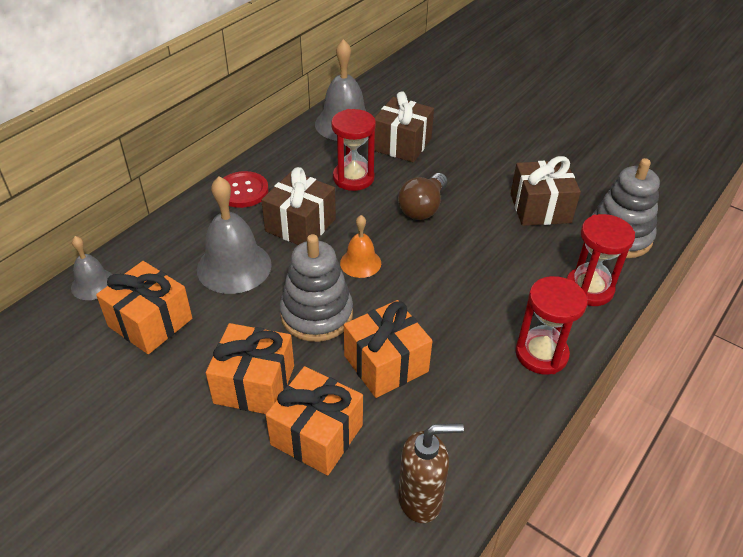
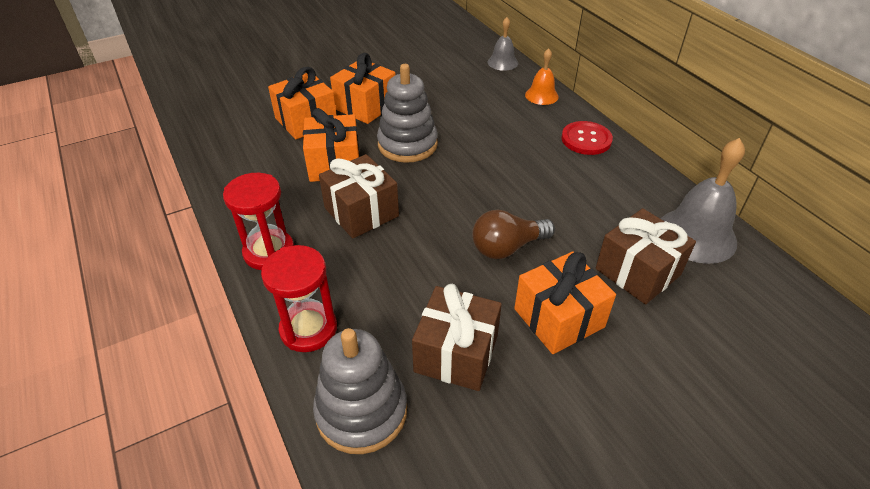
camera: 115 degrees right, 0 degrees up
(150, 322) = (451, 78): orange gift -> orange gift (559, 318)
(234, 266) = (486, 118): grey bell -> none
(300, 225) = (520, 161): brown gift -> brown gift (361, 212)
(353, 178) = (581, 212): red hourglass -> none
(360, 263) = (450, 181): orange bell -> orange bell (541, 95)
(420, 500) = (224, 147): brown soap dispenser -> none
(423, 208) = (507, 247): brown light bulb -> brown light bulb turned 75 degrees counterclockwise

